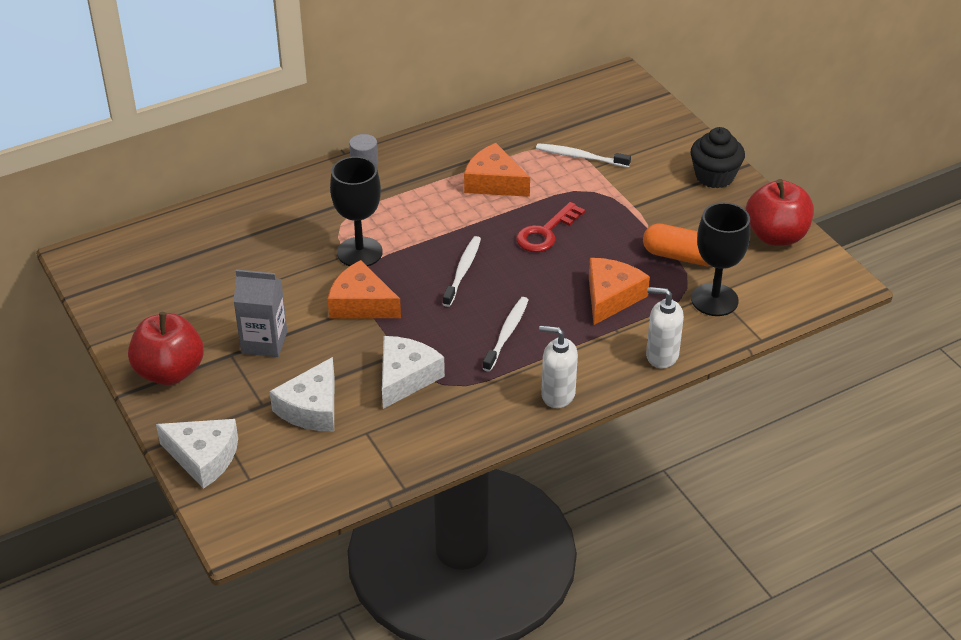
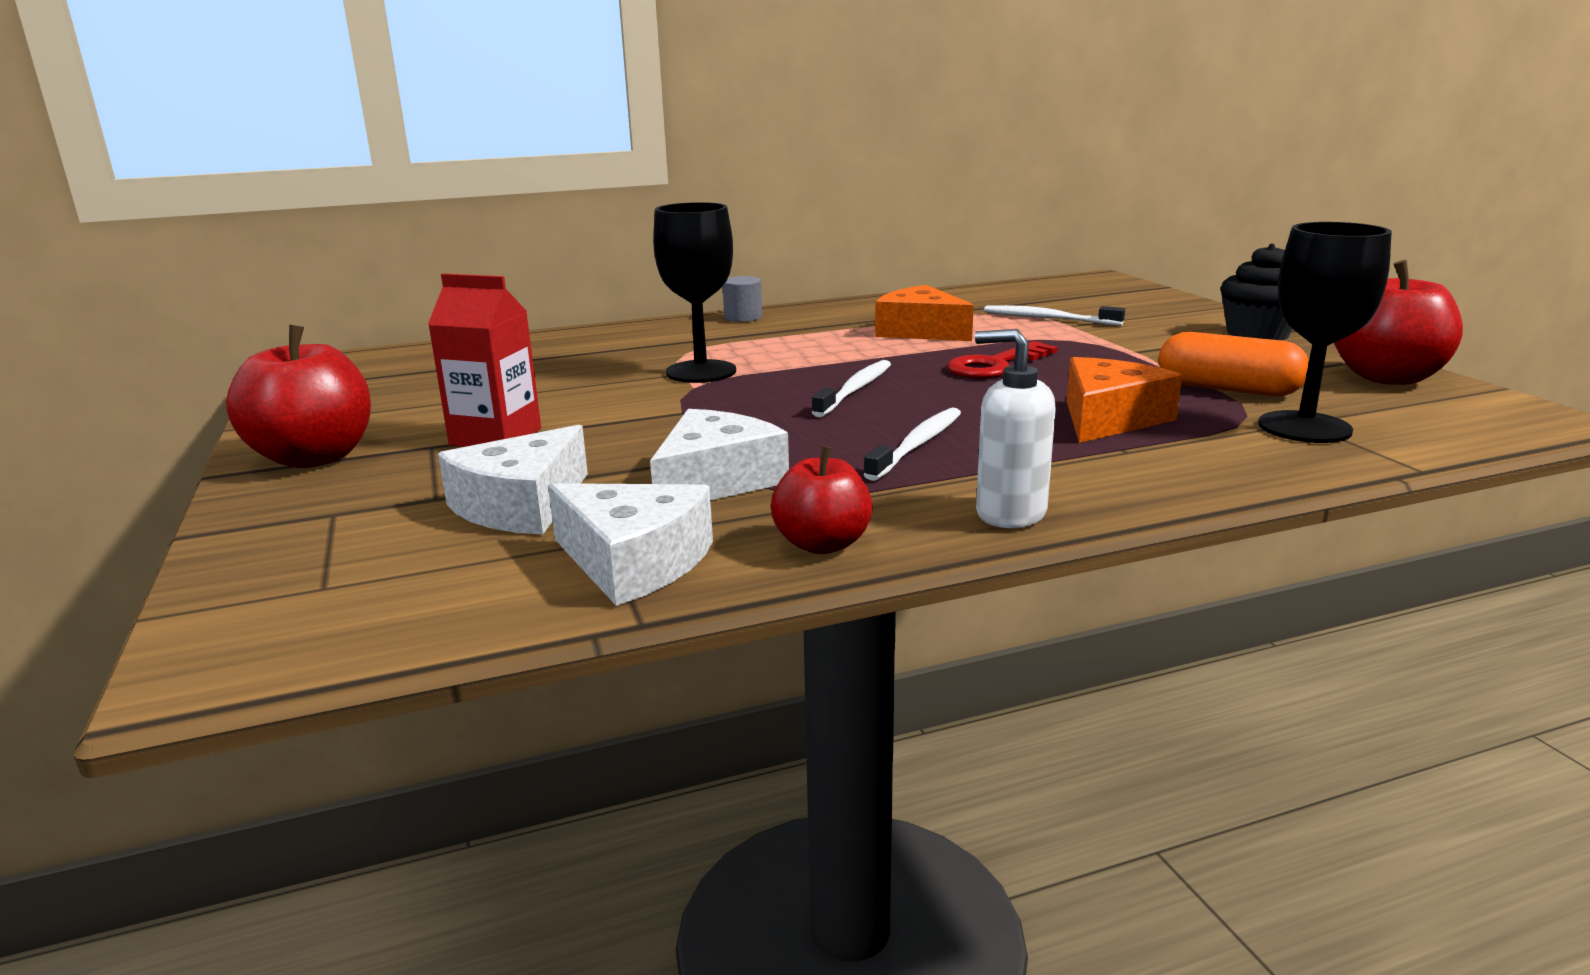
camera: 10 degrees right, 20 degrees down
(203, 457) = (265, 553): white cheese -> white cheese (634, 562)
(264, 342) = (496, 437): grey carton -> red carton
(361, 304) = (678, 410): orange cheese -> none
(471, 427) = (822, 544): none -> red apple
(661, 355) = (1220, 478): white soap dispenser -> none

